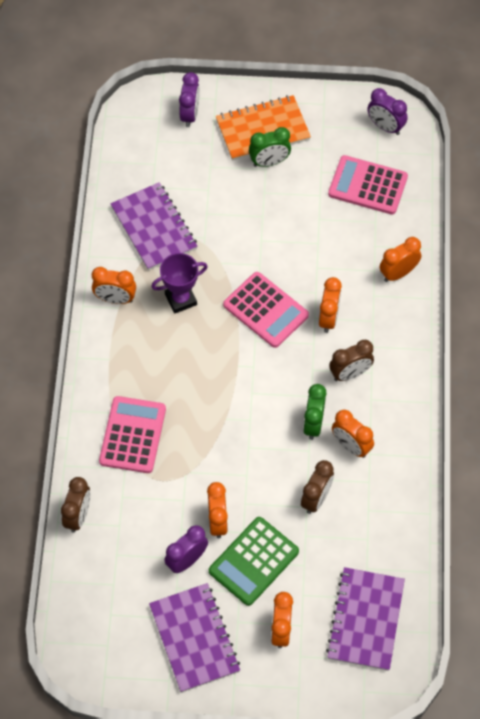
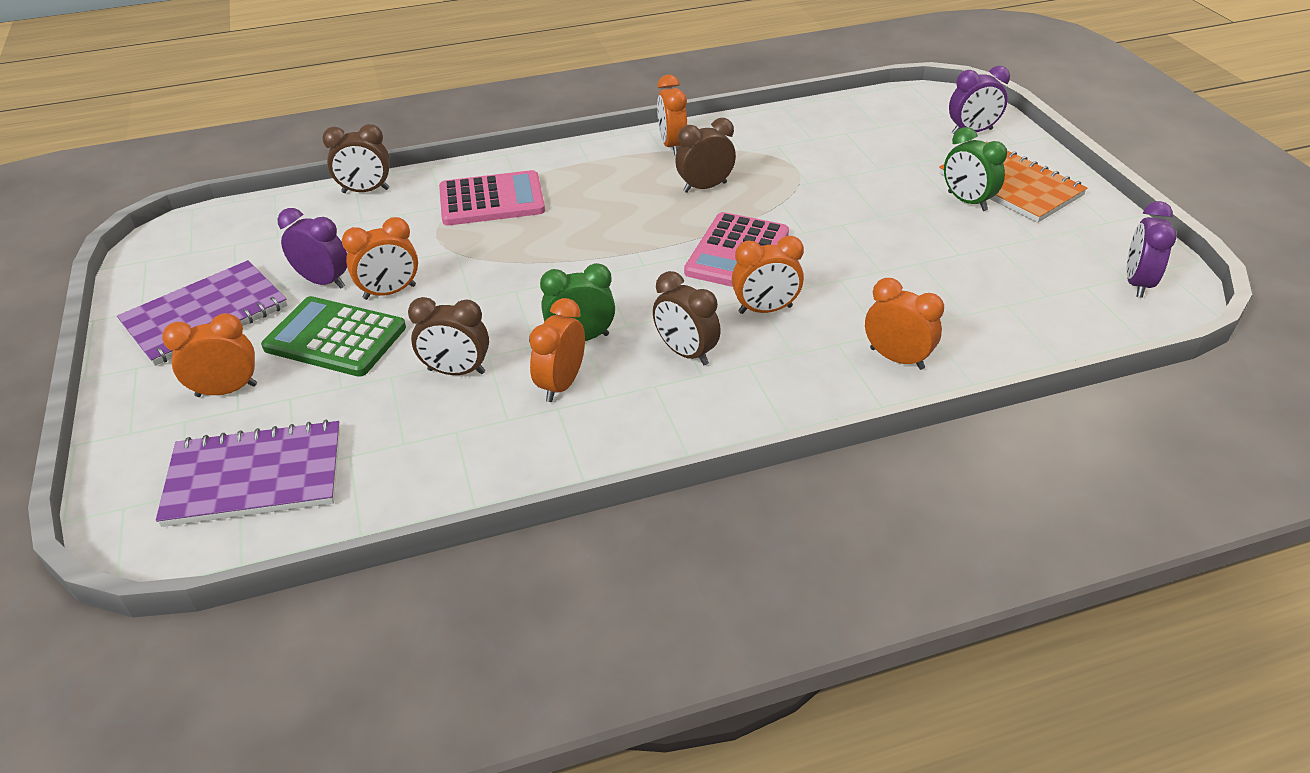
camera: 70 degrees right, 20 degrees down
(154, 228) = (790, 146): purple notebook -> none
(181, 299) = (705, 187): purple trophy -> brown clock
(367, 185) = (1019, 291): pink calculator -> none

